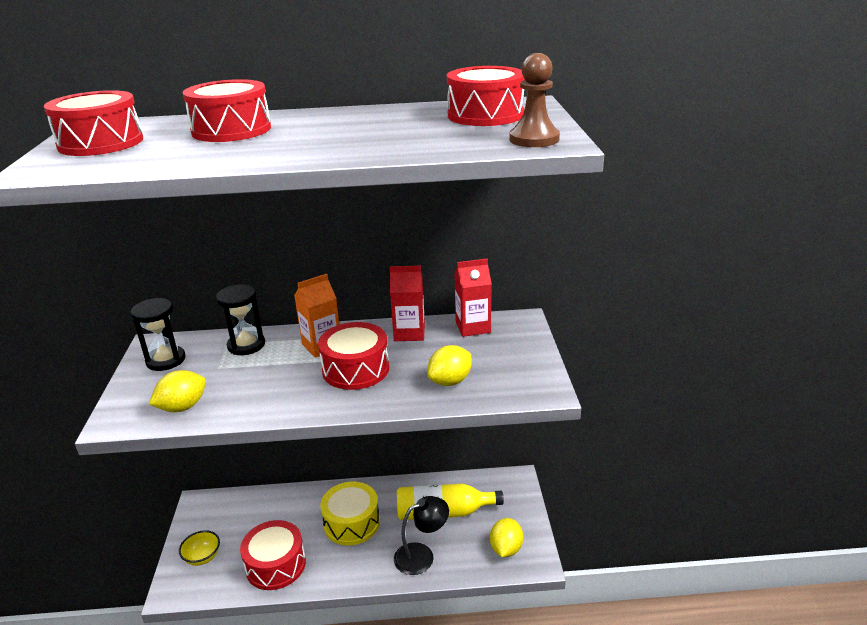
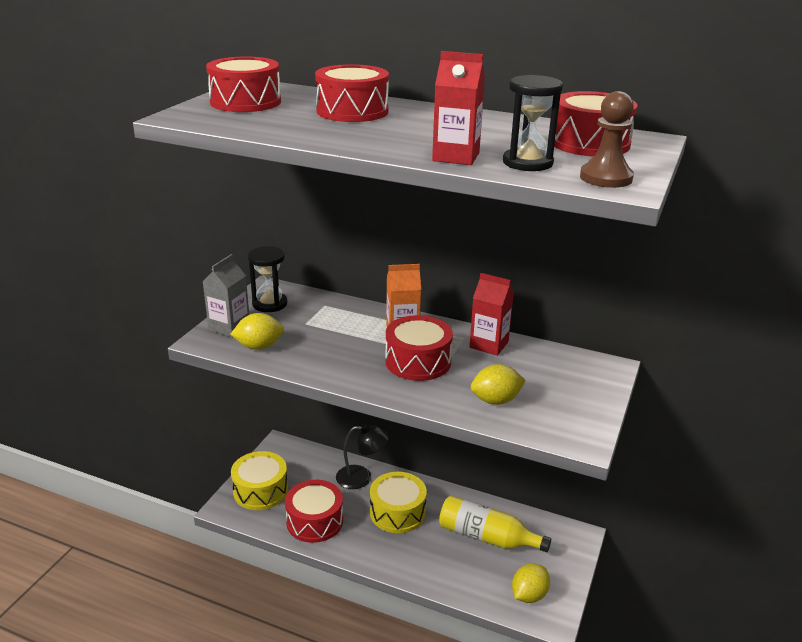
camera: 25 degrees right, 0 degrees up
(135, 398) = (229, 327): none -> grey carton
(202, 557) = (260, 491): yellow bowl -> yellow drum
(246, 345) = (340, 311): black hourglass -> black hourglass (527, 163)
(422, 555) = (445, 567): black lamp -> black lamp (361, 477)
(473, 327) = (554, 358): red carton -> red carton (456, 157)

